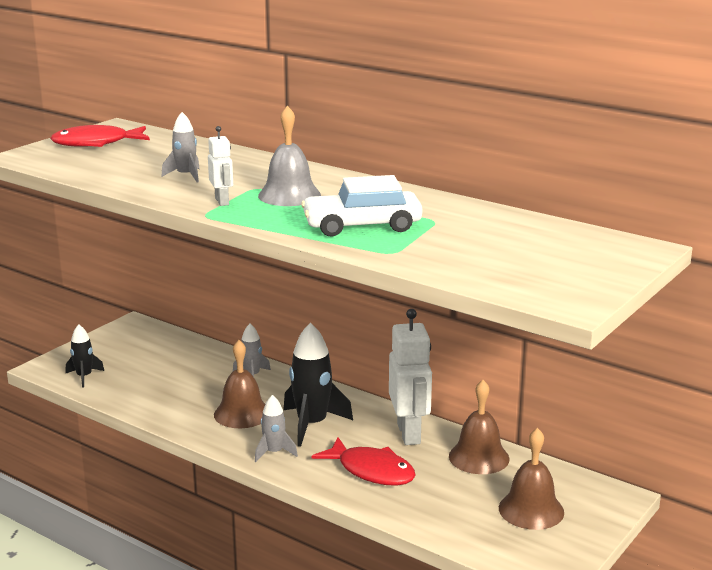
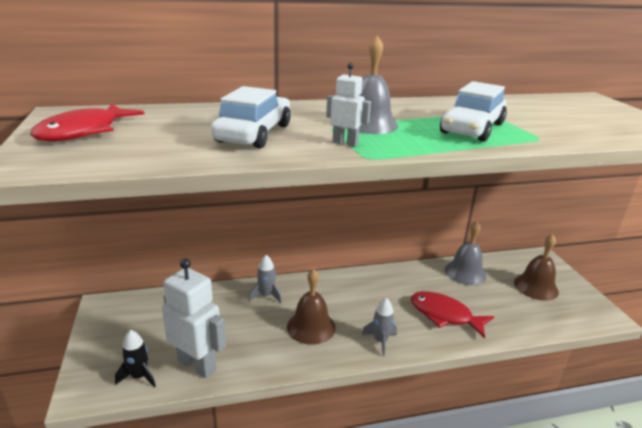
camera: 50 degrees left, 5 degrees up
(186, 176) = (254, 133): grey rocket -> white car
(312, 424) = (362, 306): black rocket -> none
(371, 471) = (444, 315): red fish -> red fish turned 135 degrees counterclockwise
(409, 433) = (415, 279): white robot -> white robot (197, 365)
(479, 457) = (465, 272): brown bell -> grey bell

